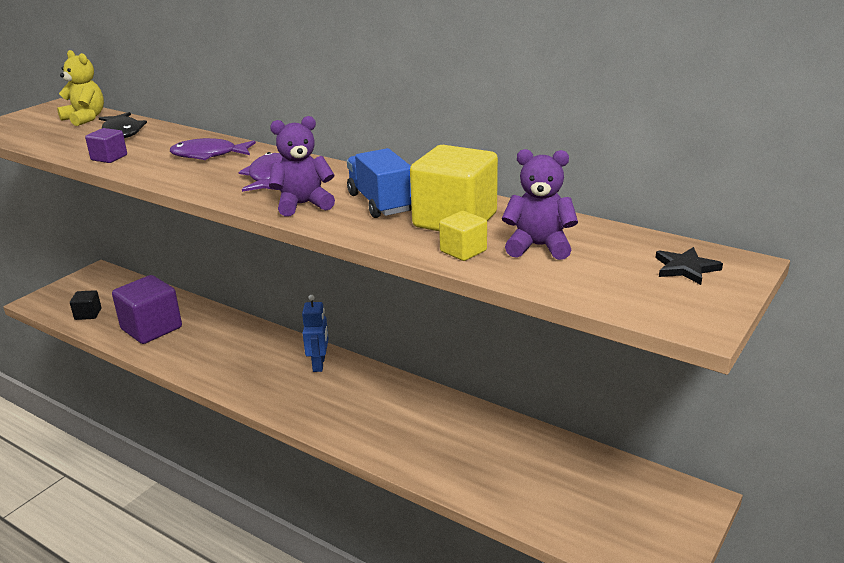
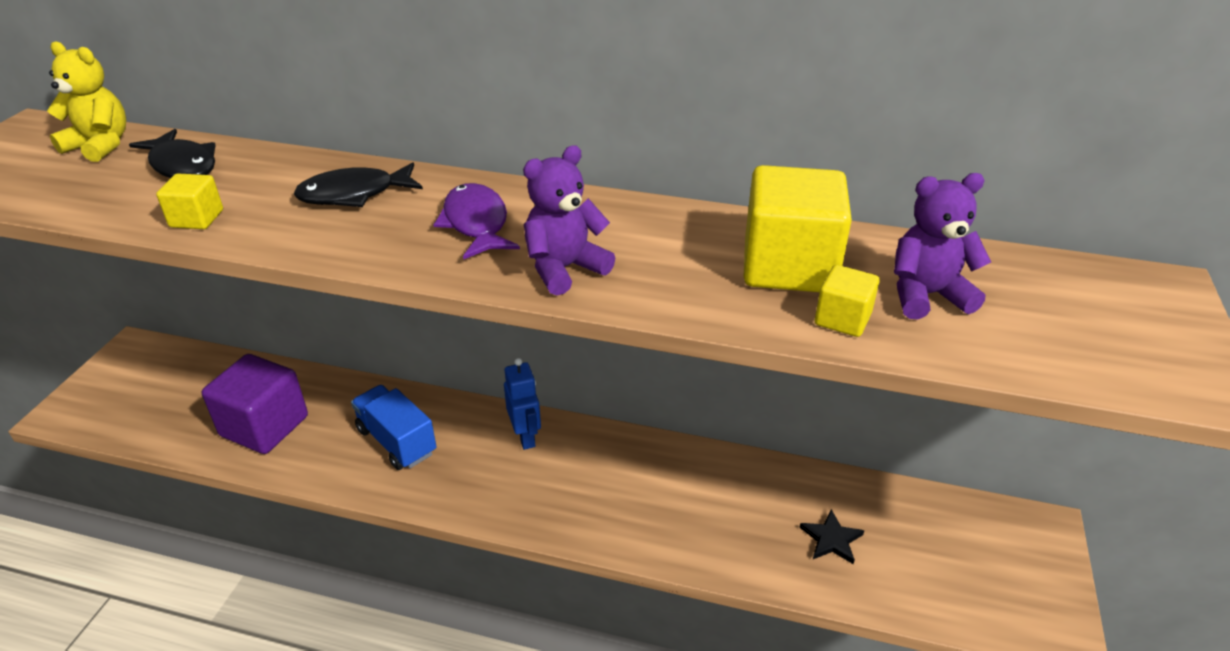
camera: 20 degrees left, 10 degrees up
(88, 314) = (155, 420): black cube -> none
(109, 158) = (197, 219): purple cube -> yellow cube
(208, 155) = (354, 194): purple fish -> black fish
(380, 203) = (668, 250): blue truck -> blue truck (397, 441)
(685, 268) = (1117, 302): black star -> black star (831, 539)

